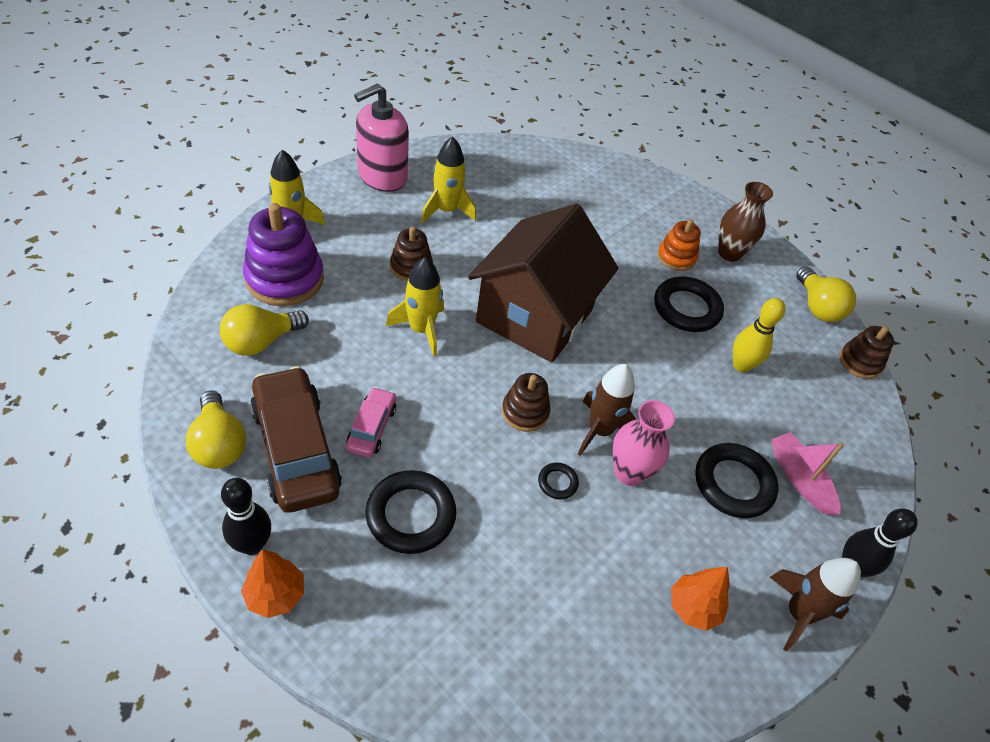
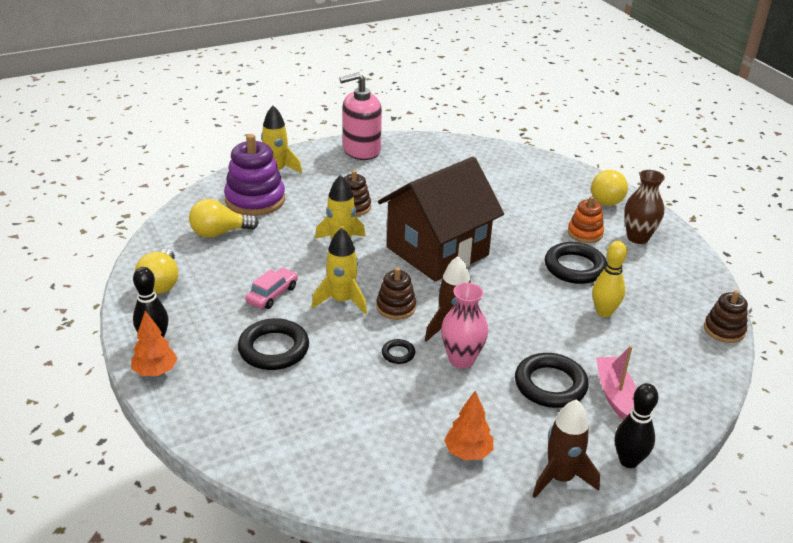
camera: 25 degrees right, 15 degrees down
(296, 449) = (211, 296): brown car -> none
(446, 211) = (401, 177): yellow rocket -> yellow rocket (341, 301)
(817, 307) = (703, 286): yellow light bulb -> yellow light bulb (605, 198)

